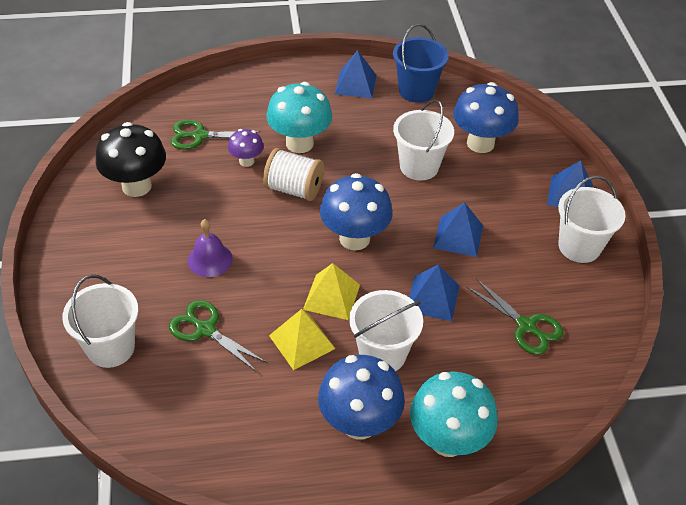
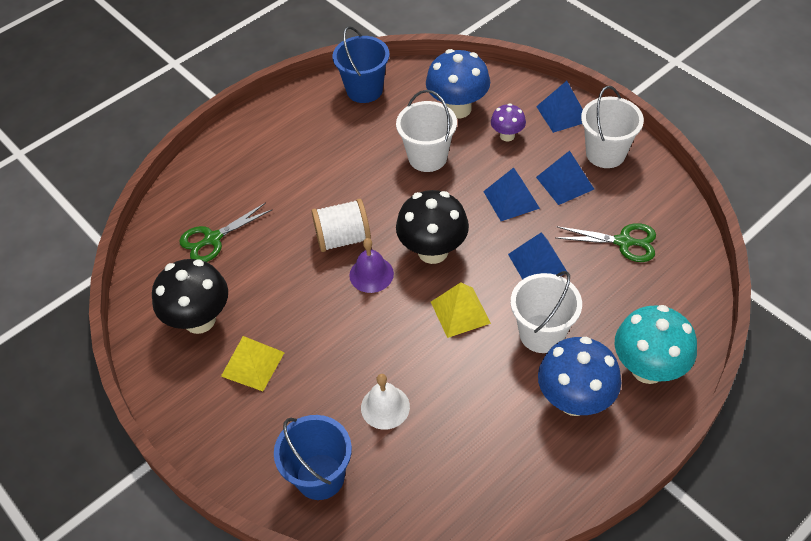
camera: 30 degrees left, 5 degrees up
(111, 348) = (320, 476): white bucket -> blue bucket
(205, 330) = (385, 407): green scissors -> white bell
(210, 259) = (330, 345): purple bell -> purple bell (371, 274)
(246, 161) = (278, 237): purple mushroom -> purple mushroom (507, 135)
(299, 143) = (309, 194): turquoise mushroom -> none
(302, 342) = (472, 365): yellow pyramid -> yellow pyramid (253, 364)
(354, 238) = (433, 251): blue mushroom -> black mushroom
(355, 84) = (307, 112): blue pyramid -> blue pyramid (565, 183)

